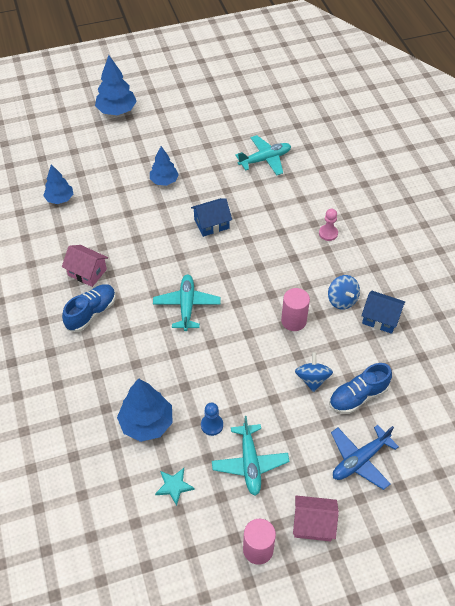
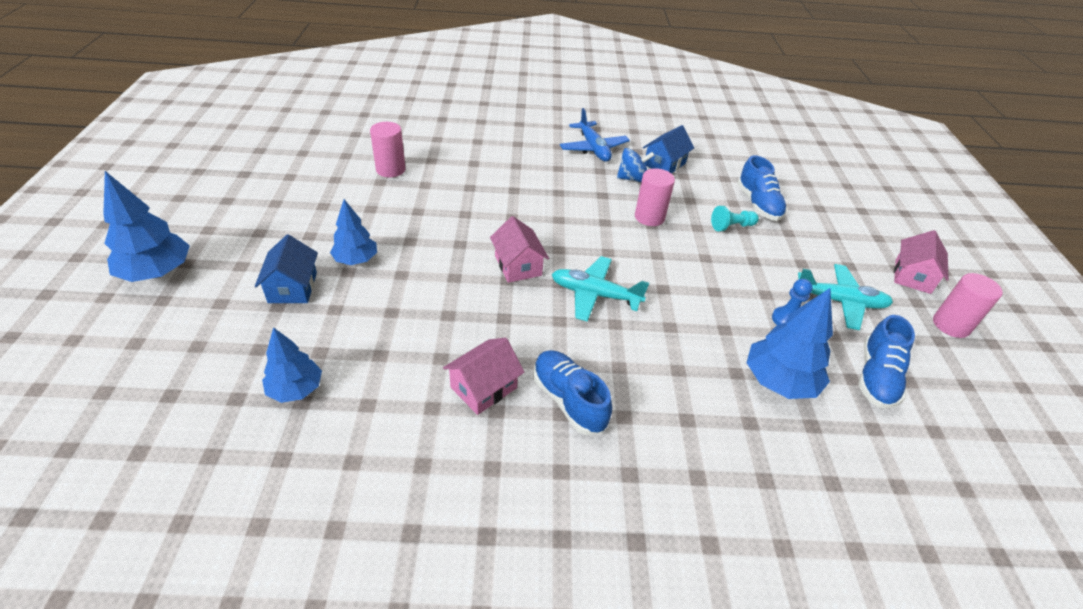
camera: 75 degrees left, 10 degrees down
(174, 486) = (876, 377): turquoise star -> blue shoe
(196, 258) = (518, 265): none -> pink house
(211, 224) = (467, 238): blue house -> blue house (293, 287)
(265, 159) = (390, 169): turquoise plane -> pink cylinder
(312, 379) = (731, 226): blue spinning top -> turquoise pawn
(328, 233) = (536, 161): pink pawn -> none
(360, 460) = (834, 225): blue plane -> blue plane (593, 148)

